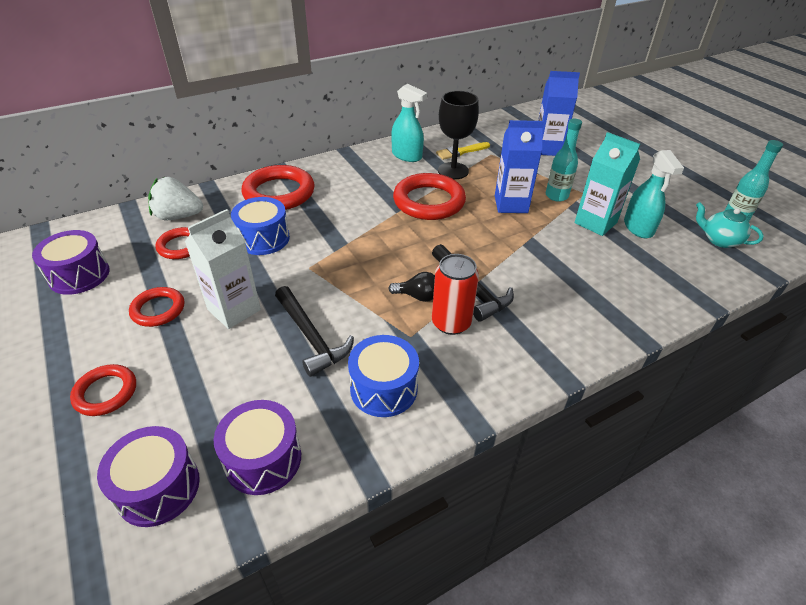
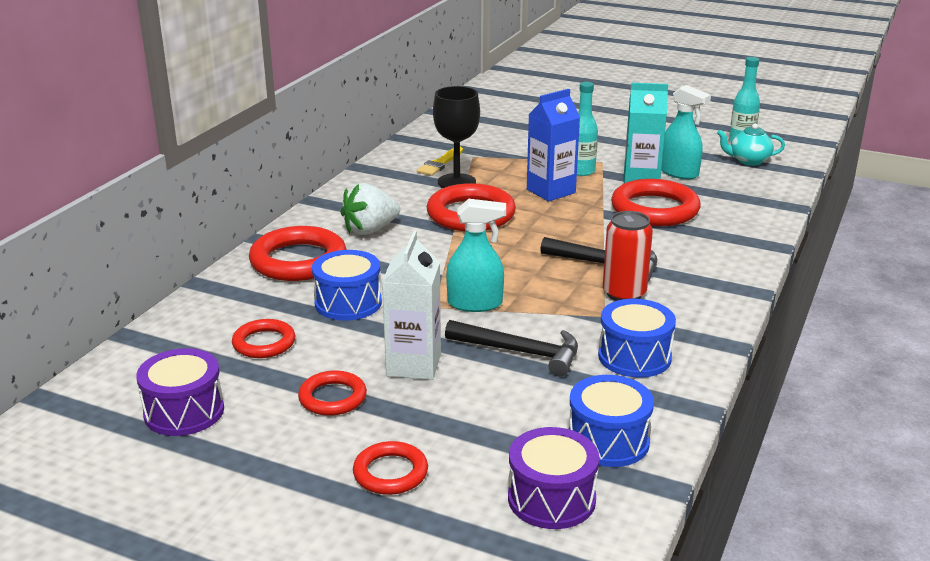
camera: 35 degrees left, 15 degrees down
(178, 216) = (212, 321): white strawberry -> white strawberry (370, 230)
(263, 459) = (608, 441): purple drum -> blue drum
(407, 156) = (389, 184): turquoise spray bottle -> turquoise spray bottle (475, 304)
(418, 296) = (569, 287): black light bulb -> none
(547, 149) = (521, 136): blue carton -> none
(574, 254) = (654, 209): none -> red ring

